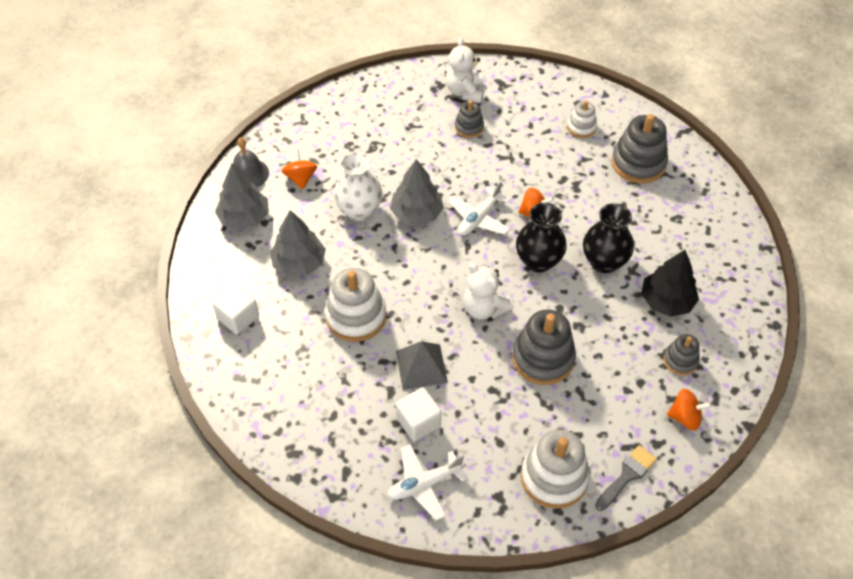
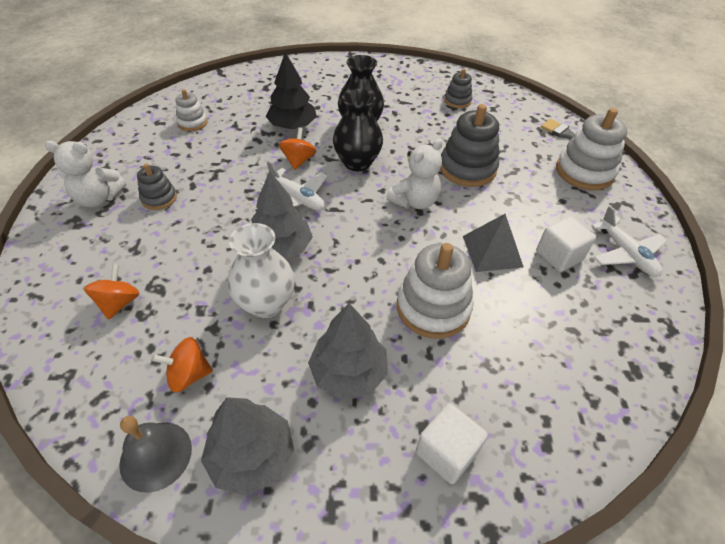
camera: 90 degrees left, 5 degrees down
(638, 163) = (250, 97): grey stacking toy -> none
(666, 301) = (401, 100): black tree -> black tree (292, 126)
(685, 417) = (508, 105): orange spinning top -> orange spinning top (119, 303)

